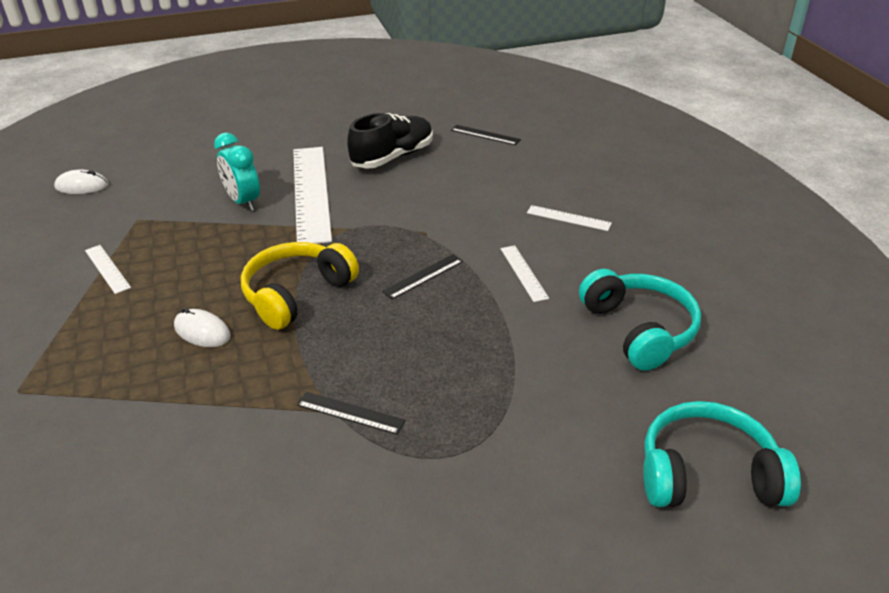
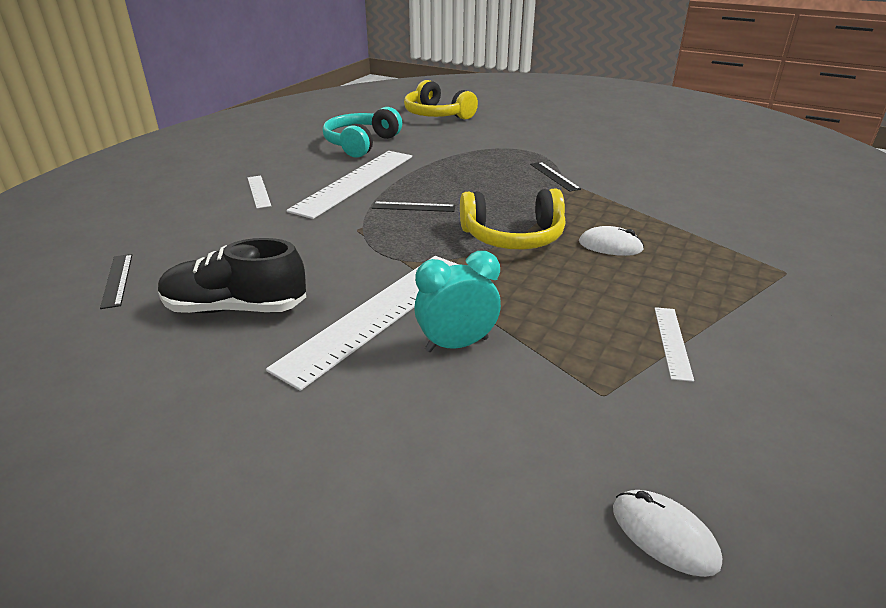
camera: 135 degrees left, 5 degrees down
(202, 331) = (610, 246): white mouse -> white mouse turned 60 degrees counterclockwise
(243, 202) = (457, 344): turquoise clock -> turquoise clock turned 120 degrees counterclockwise
(523, 273) = (355, 182): white ruler -> white ruler, size x2.26
(707, 474) = (437, 115): turquoise headphones -> yellow headphones

